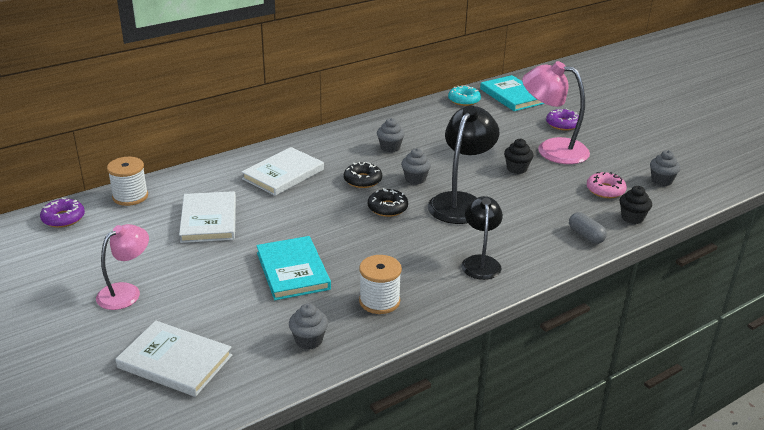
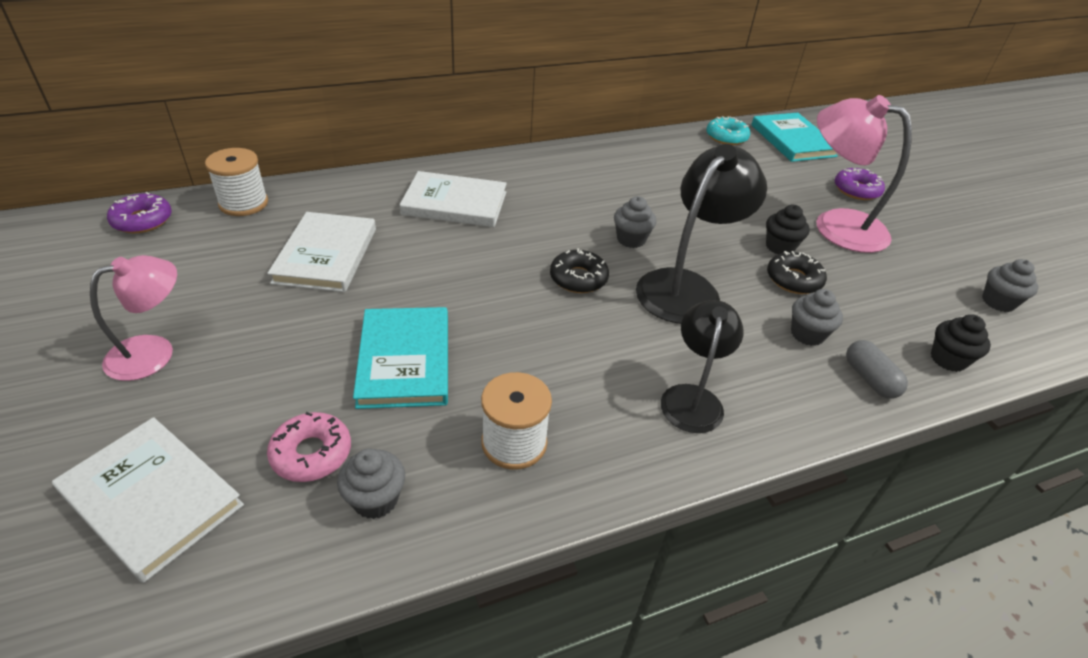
camera: 10 degrees right, 10 degrees up
(283, 174) = (454, 203): white book -> white book turned 45 degrees clockwise
(362, 180) = (557, 229): black donut -> black donut (793, 279)
(390, 147) = (610, 187): grey cupcake -> grey cupcake (807, 334)
(605, 190) = (908, 303): pink donut -> pink donut (311, 453)

